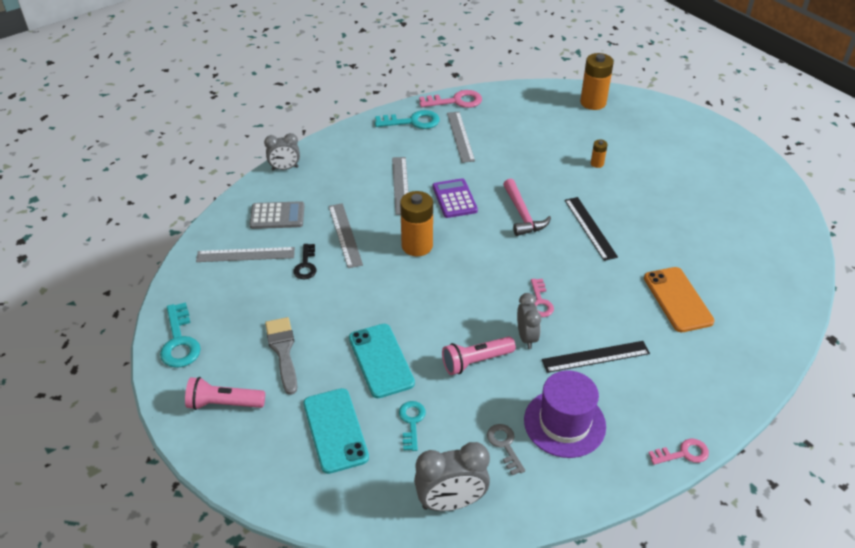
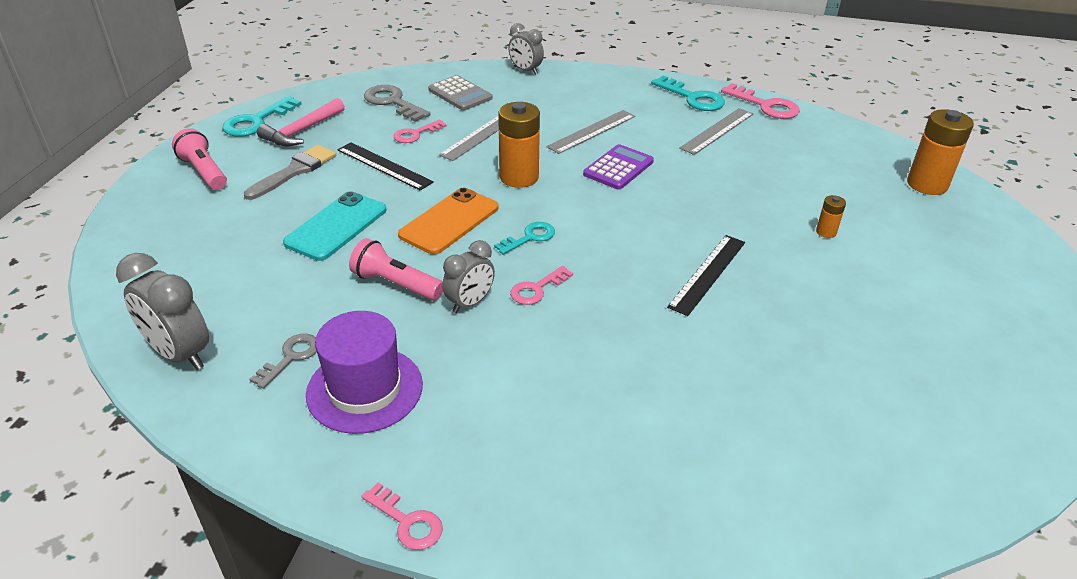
camera: 50 degrees right, 5 degrees down
(245, 255) = (393, 102): grey ruler -> grey key
(306, 265) = (416, 134): black key -> pink key
(335, 430) = (221, 241): turquoise phone -> none
(411, 422) = (270, 280): turquoise key -> turquoise key (529, 237)
(522, 215) = (658, 218): pink hammer -> pink hammer (301, 131)
(595, 356) = (497, 369): black ruler -> black ruler (384, 166)
(678, 299) = (681, 400): orange phone -> orange phone (449, 221)

